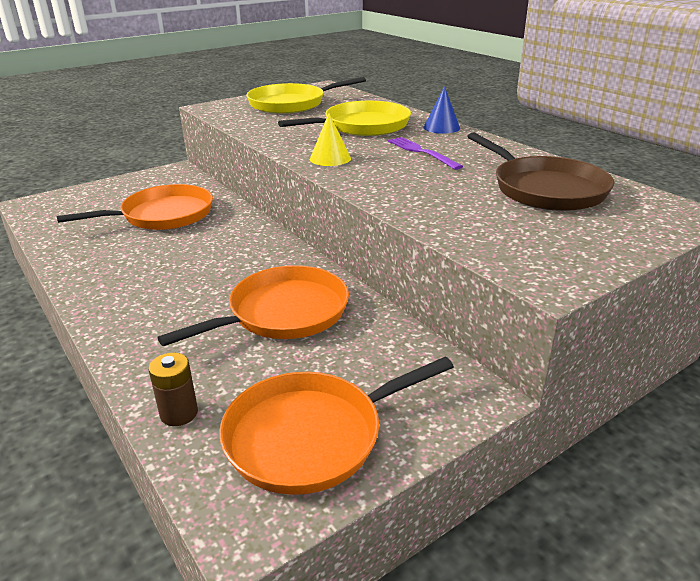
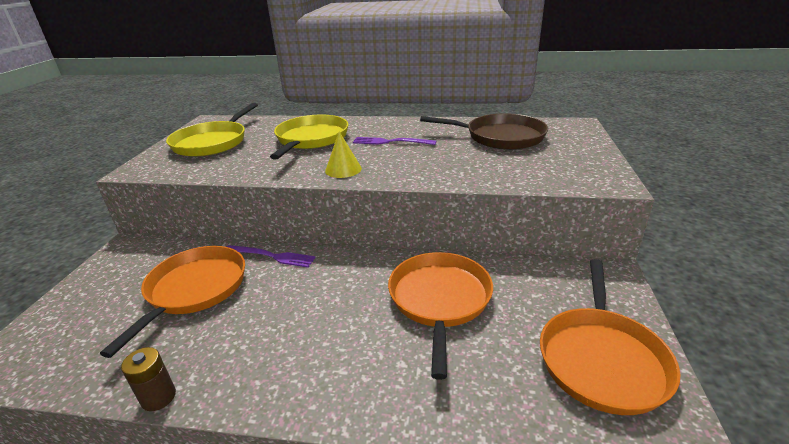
camera: 45 degrees left, 0 degrees up
(179, 413) = (518, 417): brown battery -> brown battery (158, 397)
(237, 219) = (272, 256): none -> purple fork
(441, 127) = (365, 122): blue cone -> none

